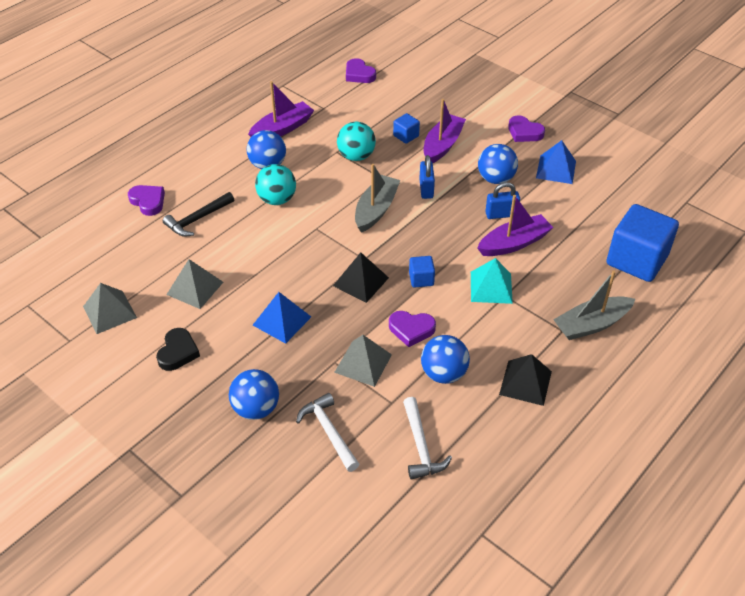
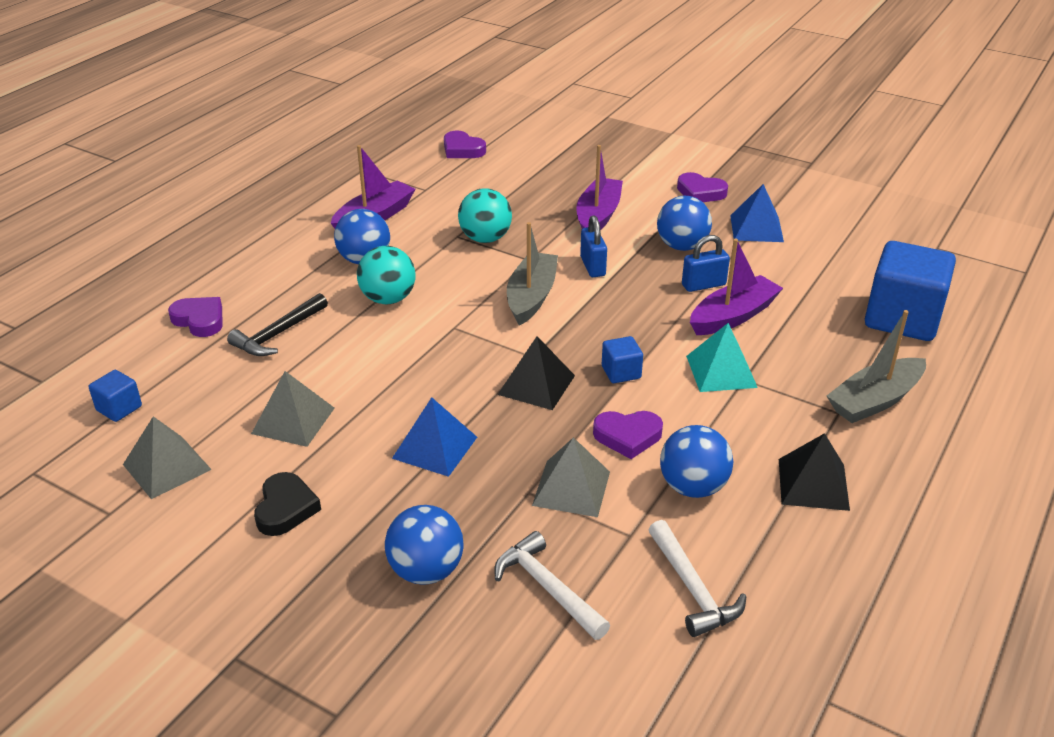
camera: 10 degrees left, 10 degrees down
(406, 136) = (546, 210): blue cube -> blue cube (119, 408)

